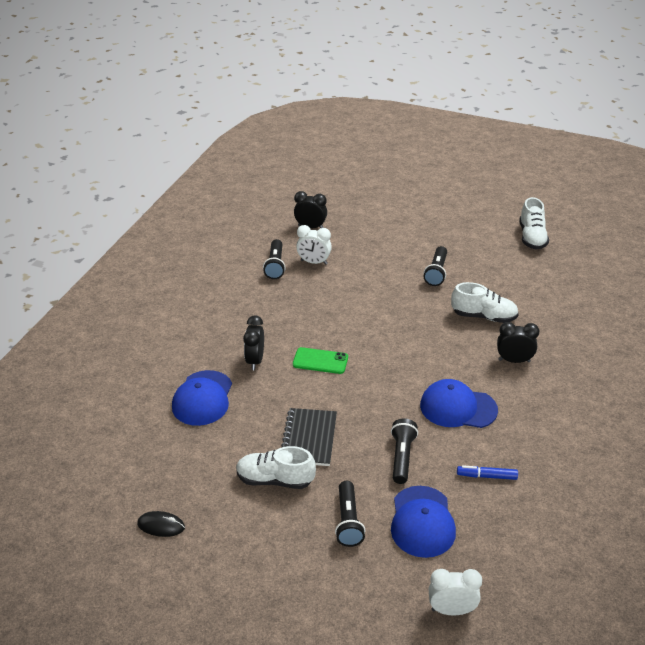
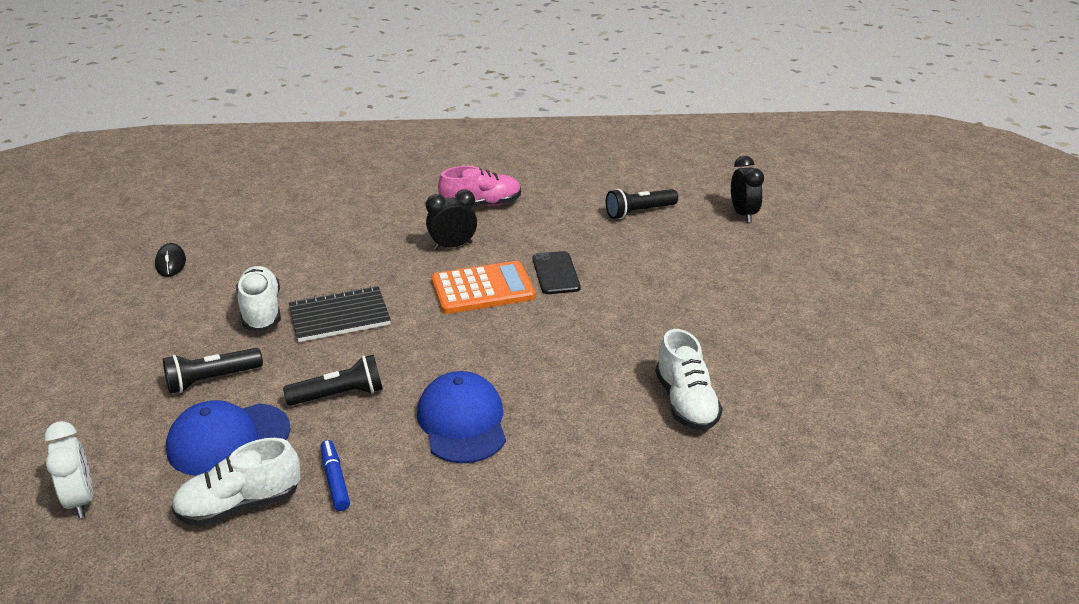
camera: 65 degrees right, 5 degrees down
(203, 398) = (369, 232): blue cap -> none
(209, 332) = (481, 206): none -> pink shoe
(314, 262) = (672, 235): white clock -> none
(320, 361) = (483, 289): green phone -> orange calculator
(324, 324) = (555, 273): none -> black phone
(436, 272) = (749, 335): black flashlight -> none
(514, 360) = (604, 456): black clock -> none
(532, 237) = (947, 411): white shoe -> white shoe (240, 505)

